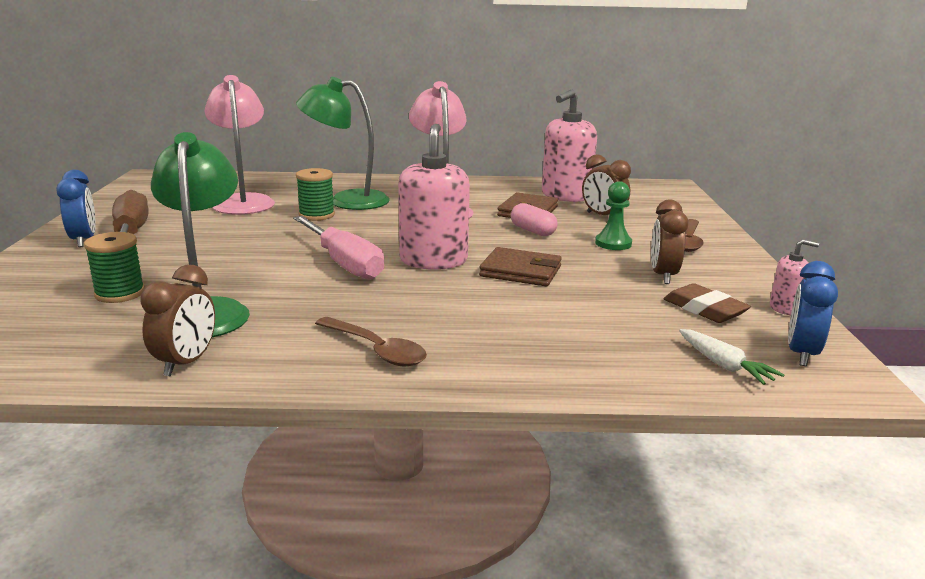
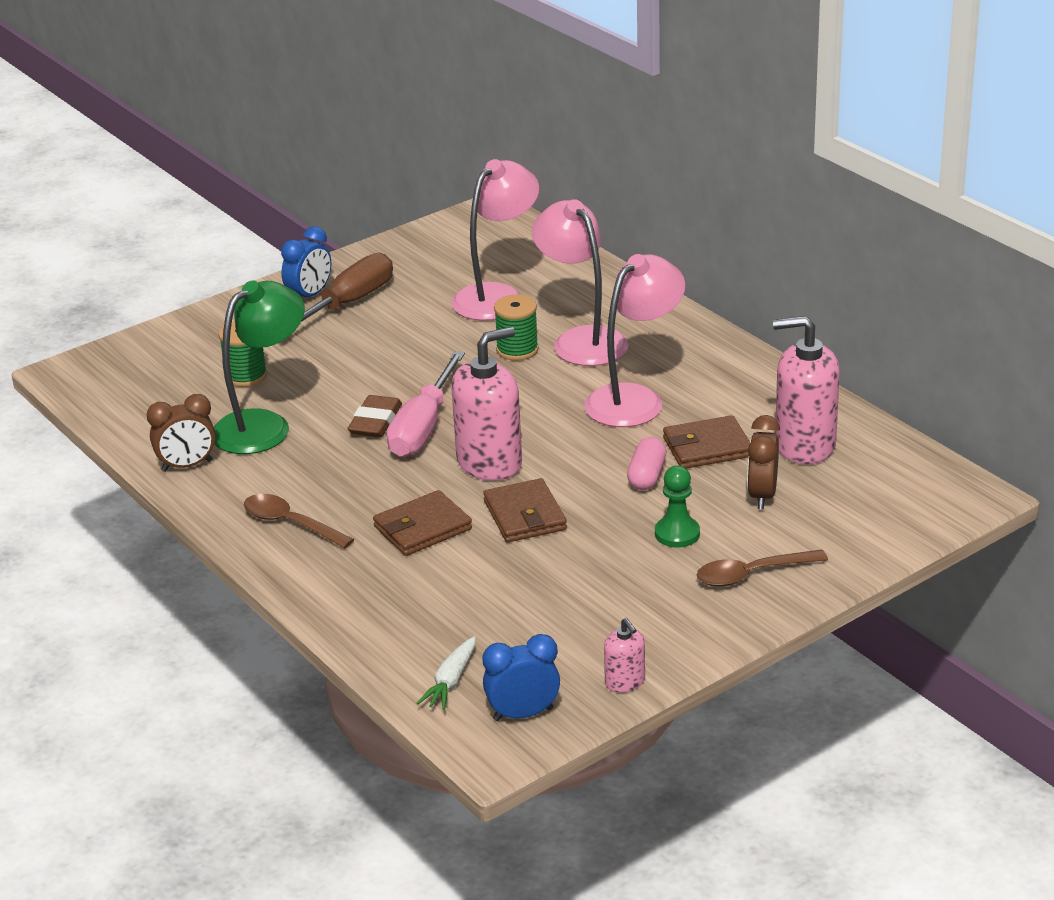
camera: 55 degrees right, 10 degrees up
(346, 200) = (582, 340): green lamp -> pink lamp
(376, 350) = (290, 523): brown spoon -> brown spoon turned 120 degrees clockwise
(478, 305) = (422, 528): none -> brown wallet
(663, 276) = (621, 592): brown clock -> none
(704, 309) = (562, 639): brown eraser -> brown eraser (375, 422)

